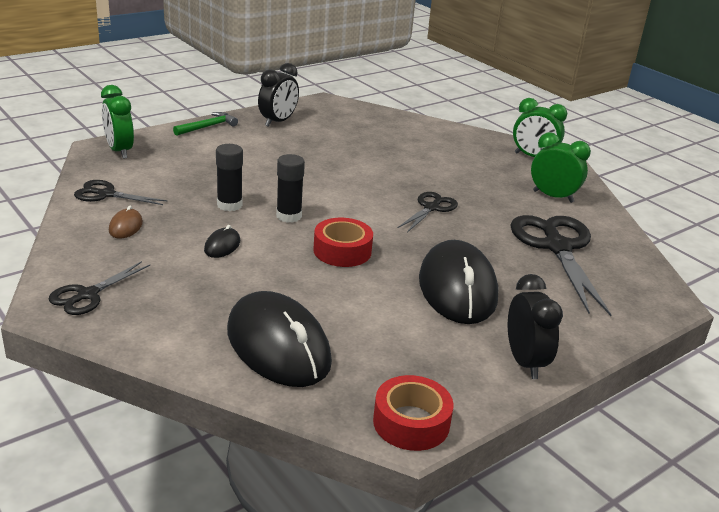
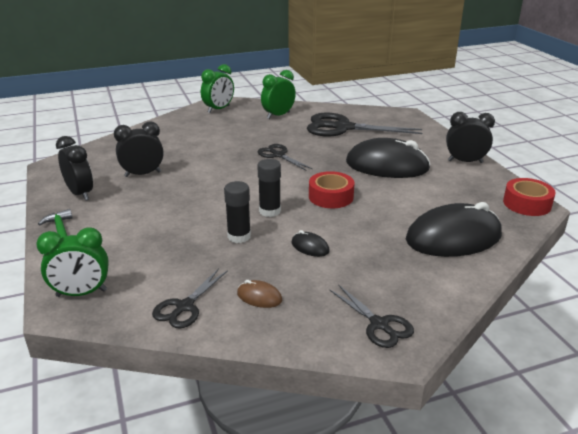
camera: 70 degrees left, 0 degrees up
(333, 141) = (143, 174): none -> black clock

